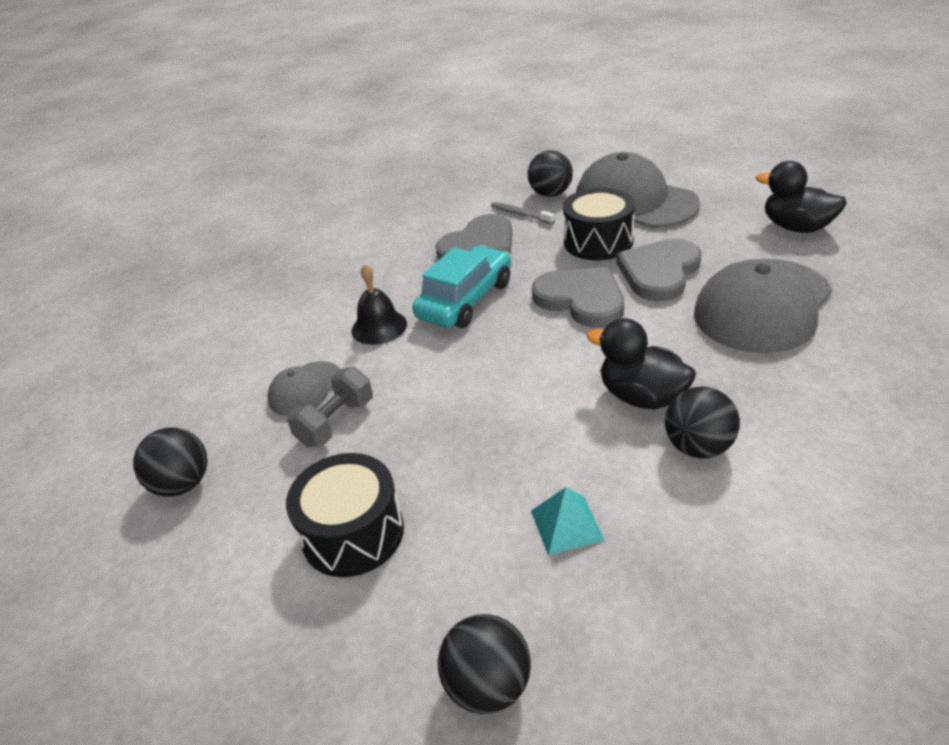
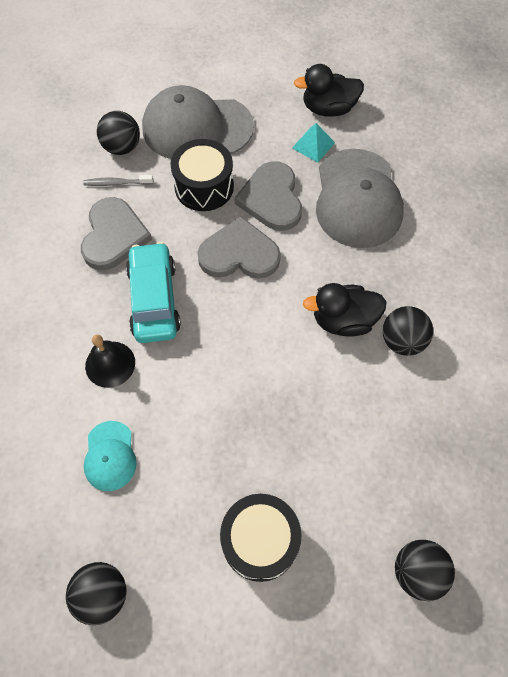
camera: 45 degrees left, 25 degrees up
(305, 389) = (110, 456): grey cap -> turquoise cap
(336, 422) = (163, 468): grey dumbbell -> none
(566, 525) = (376, 445): turquoise pyramid -> turquoise pyramid (313, 145)

